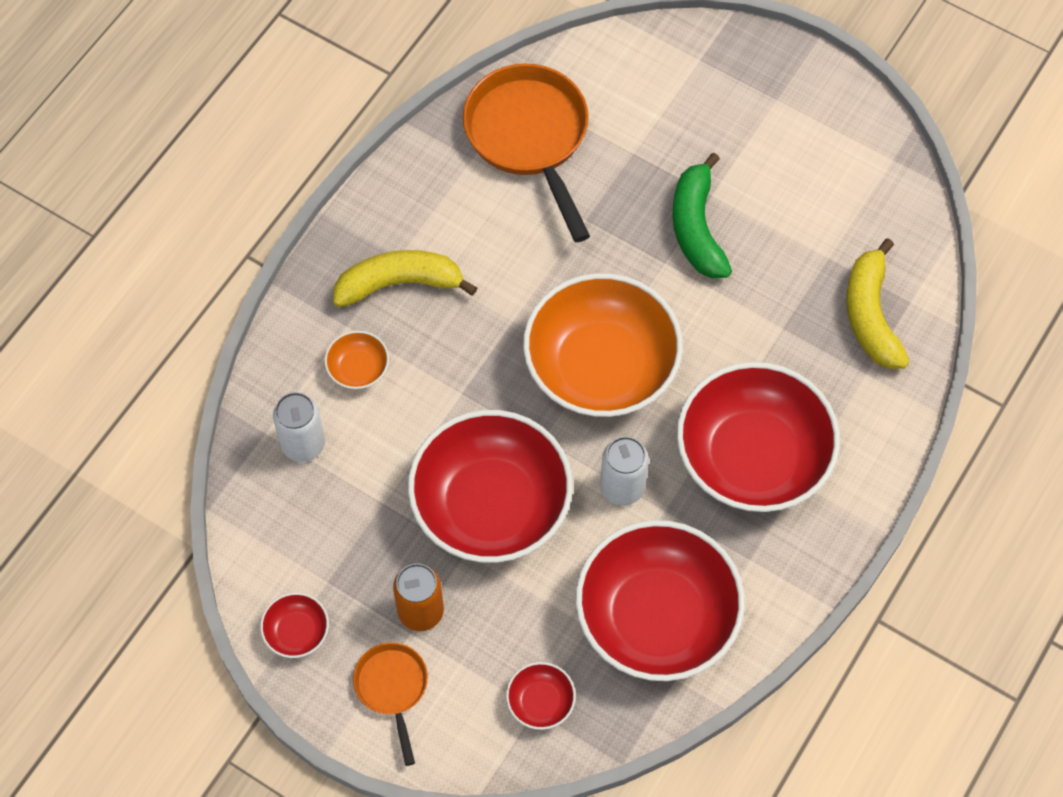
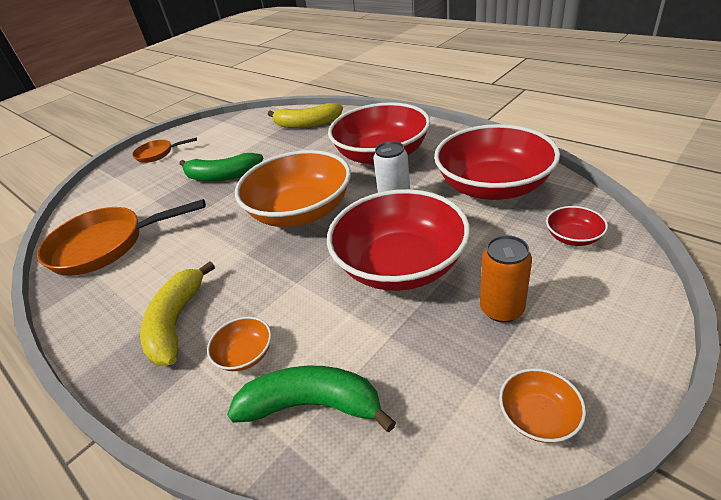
camera: 75 degrees left, 25 degrees down
(297, 632) = (538, 416): red bowl -> orange bowl
(303, 444) = (312, 405): white can -> green banana
(392, 688) = (586, 330): orange pan -> orange pan (158, 154)

